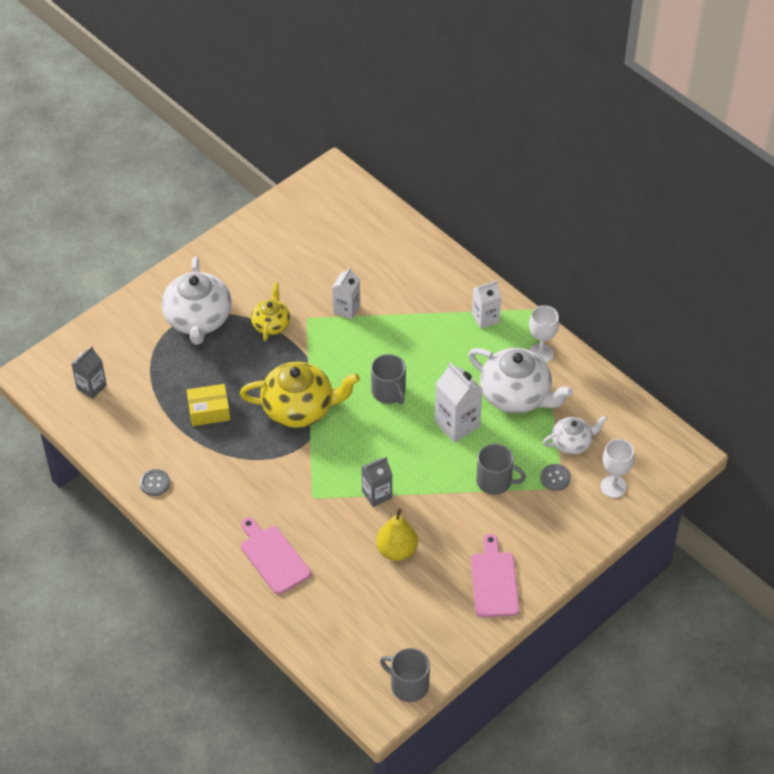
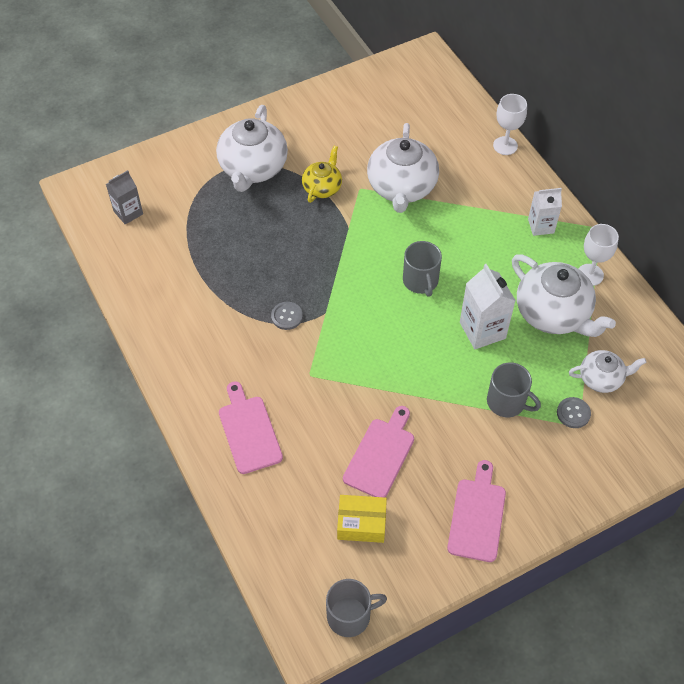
camera: 15 degrees right, 5 degrees up
(155, 483) = (155, 323): grey button -> grey button (287, 316)
(209, 411) = (233, 261): yellow box -> yellow box (361, 523)
(299, 408) = (324, 278): yellow teapot -> none
(346, 309) = (401, 187): white carton -> white teapot
(377, 494) = (377, 387): grey carton -> none
(397, 550) = (381, 455): yellow pear -> pink cutting board
(408, 685) = (350, 616): grey mug -> grey mug turned 120 degrees clockwise
(613, 486) = (636, 438): white goblet -> white goblet (505, 146)

